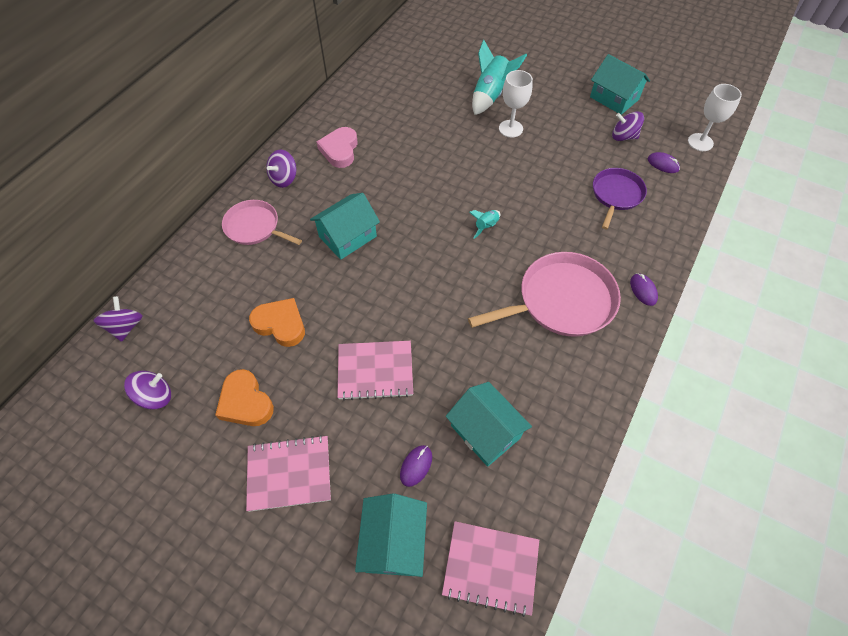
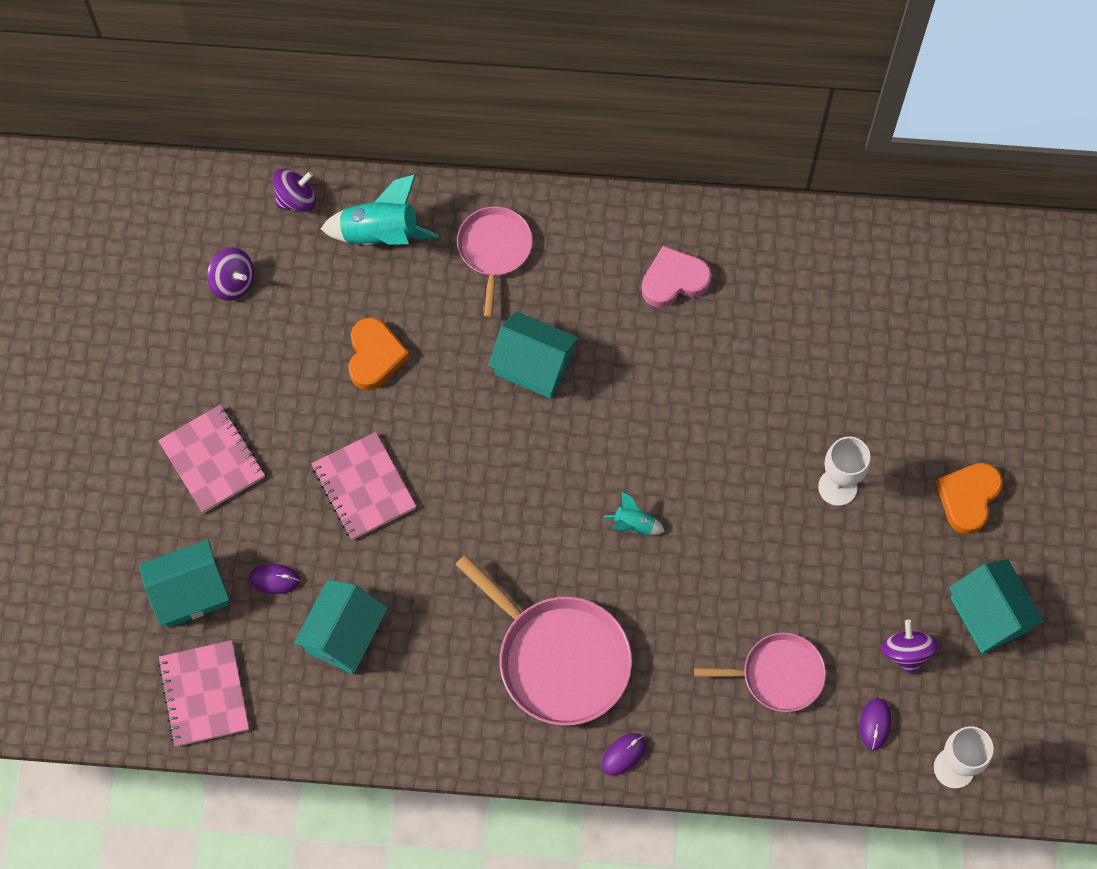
camera: 65 degrees right, 10 degrees up
(245, 402) = (267, 374): orange heart -> orange heart (968, 498)
(284, 179) = (588, 239): purple spinning top -> none
(490, 95) = (896, 431): turquoise rocket -> turquoise rocket (380, 235)
(614, 98) = (989, 614): turquoise house -> turquoise house turned 45 degrees counterclockwise
(616, 195) = (778, 675): purple pan -> pink pan

